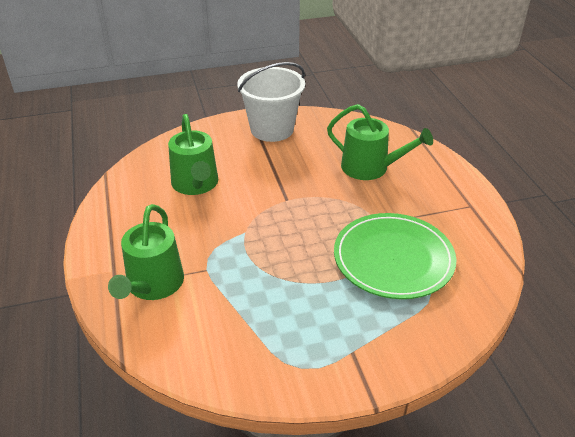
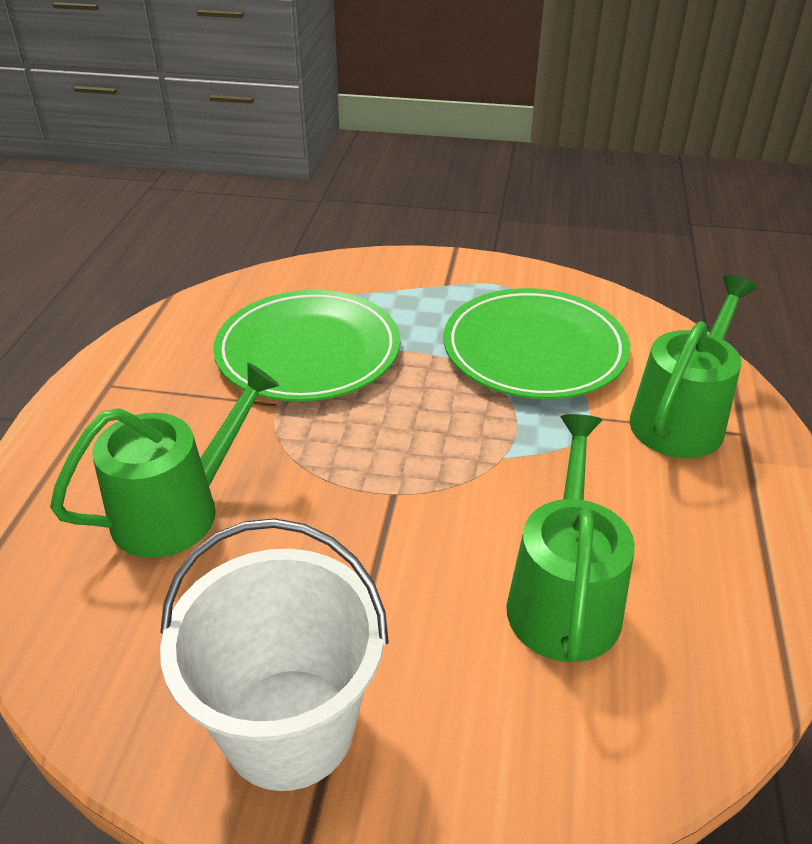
camera: 155 degrees left, 0 degrees up
(257, 308) = (534, 349): none -> green plate
(370, 168) = (177, 510): green watering can -> green watering can turned 90 degrees clockwise

